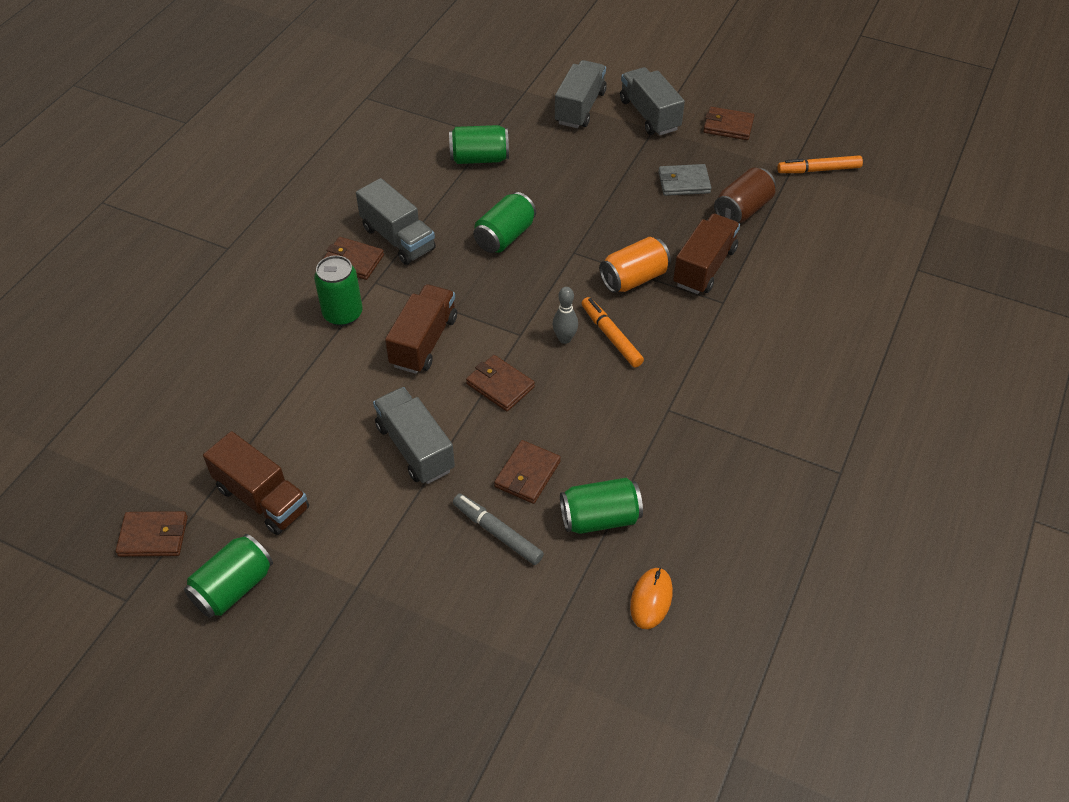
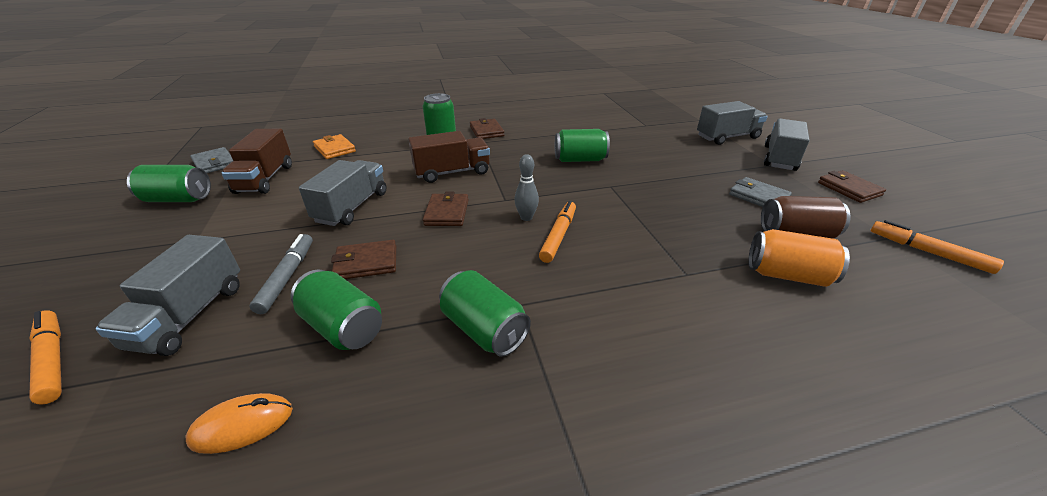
camera: 50 degrees right, 15 degrees down
(153, 536) = (214, 163): brown wallet -> grey wallet
(243, 411) = (334, 149): none -> orange wallet
(398, 238) = (523, 134): grey truck -> grey truck (190, 316)
(476, 704) = (52, 360): none -> orange marker
(479, 158) = (624, 129): green can -> green can (484, 329)
(634, 278) = (631, 219): orange can -> orange can (787, 275)
(704, 267) = (703, 245): brown truck -> none

